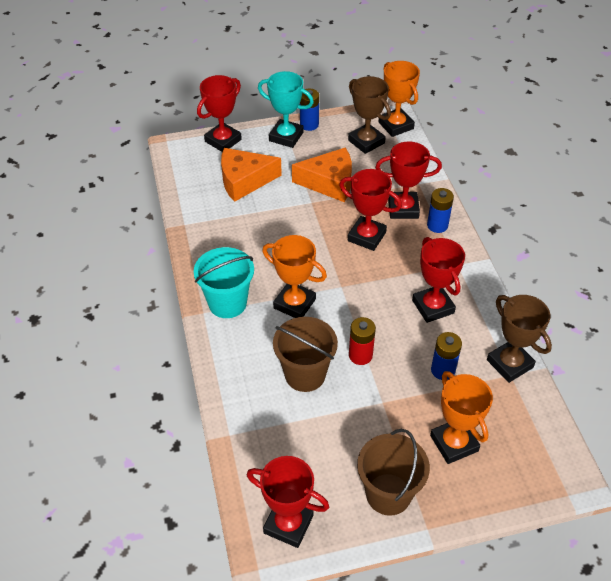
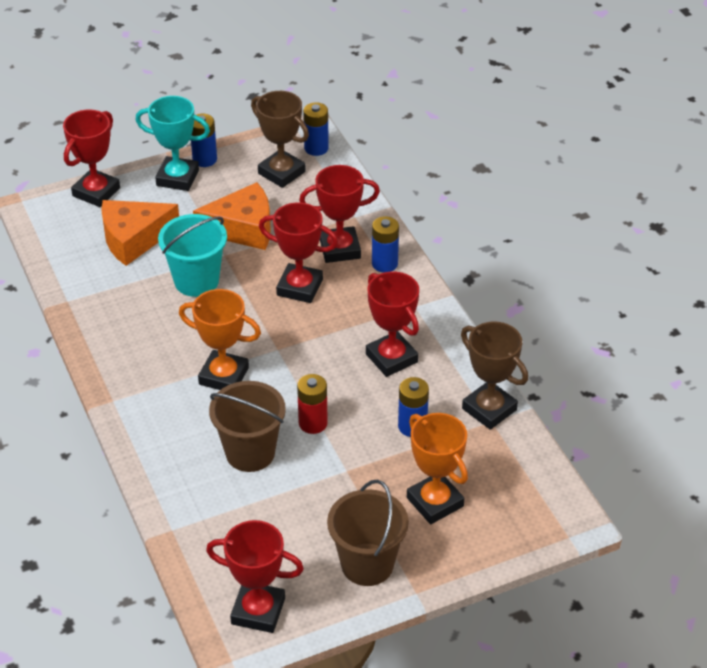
camera: 10 degrees left, 5 degrees down
(227, 303) = (141, 386): turquoise bucket -> turquoise bucket (196, 281)
(396, 125) = (316, 148): orange trophy -> blue battery

